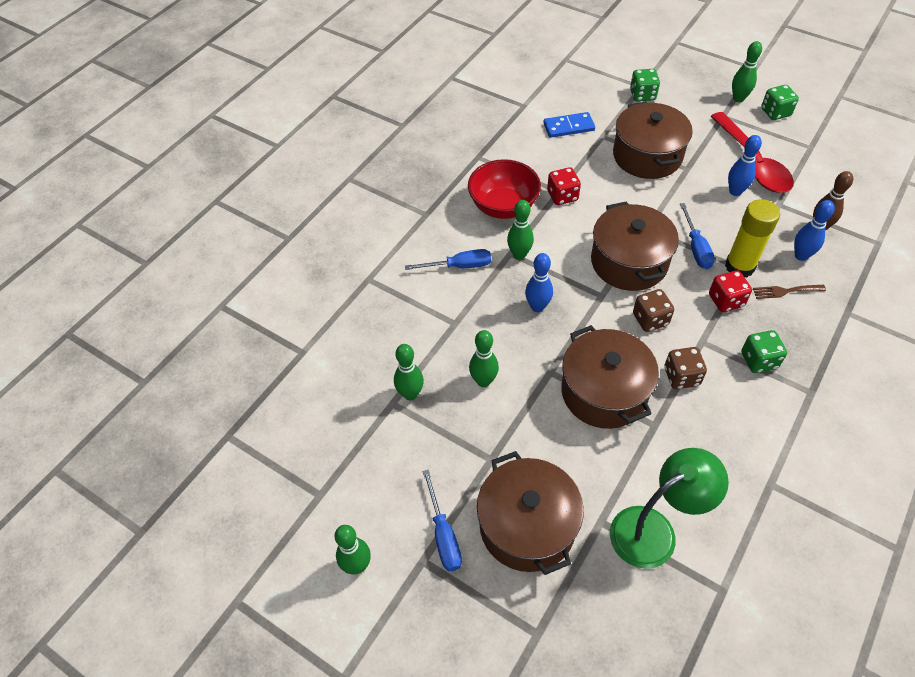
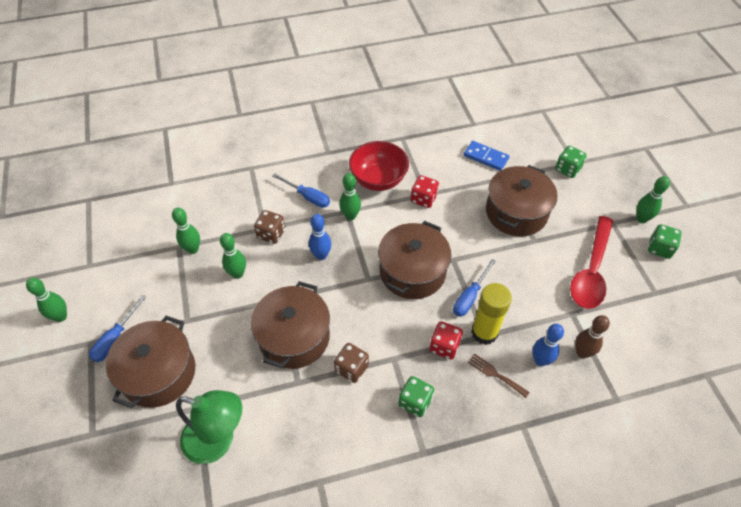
camera: 40 degrees right, 0 degrees up
(650, 319) = (378, 318): brown dice -> brown dice (271, 234)
(735, 191) = (549, 281): blue bowling pin -> none

